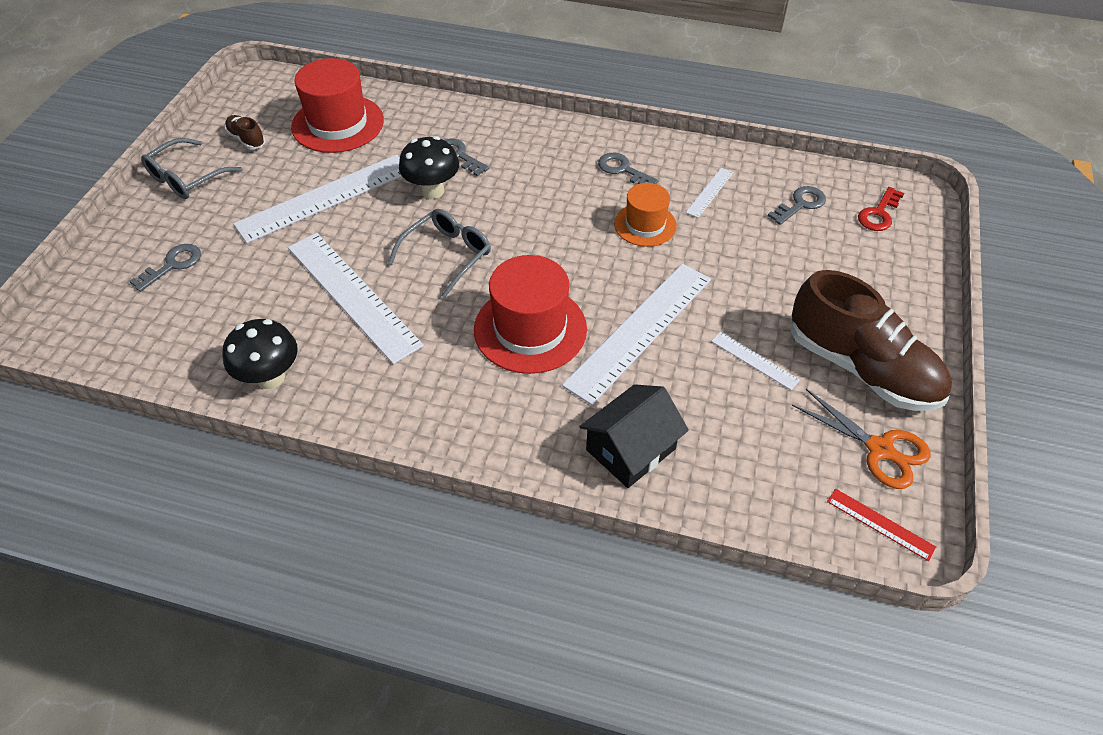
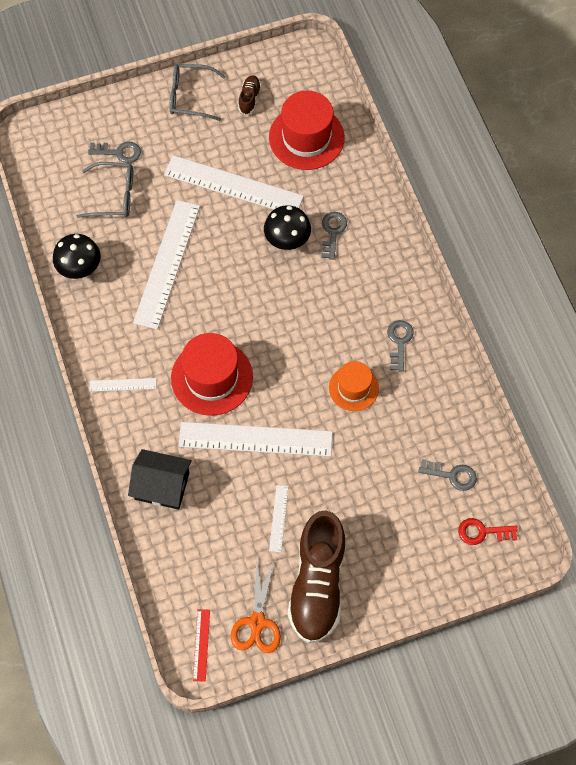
camera: 55 degrees right, 15 degrees up
(447, 255) = (237, 291): grey glasses -> grey glasses (114, 196)
(709, 192) = (419, 410): white ruler -> white ruler (123, 385)

